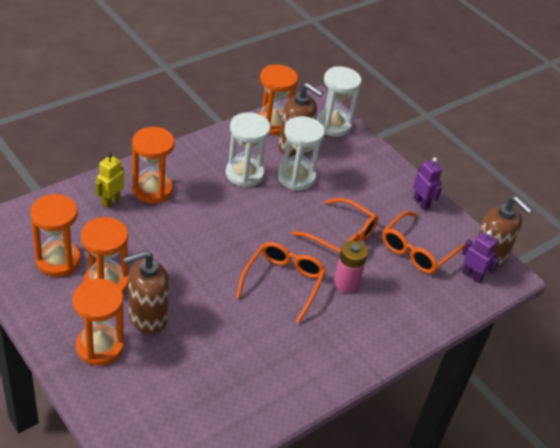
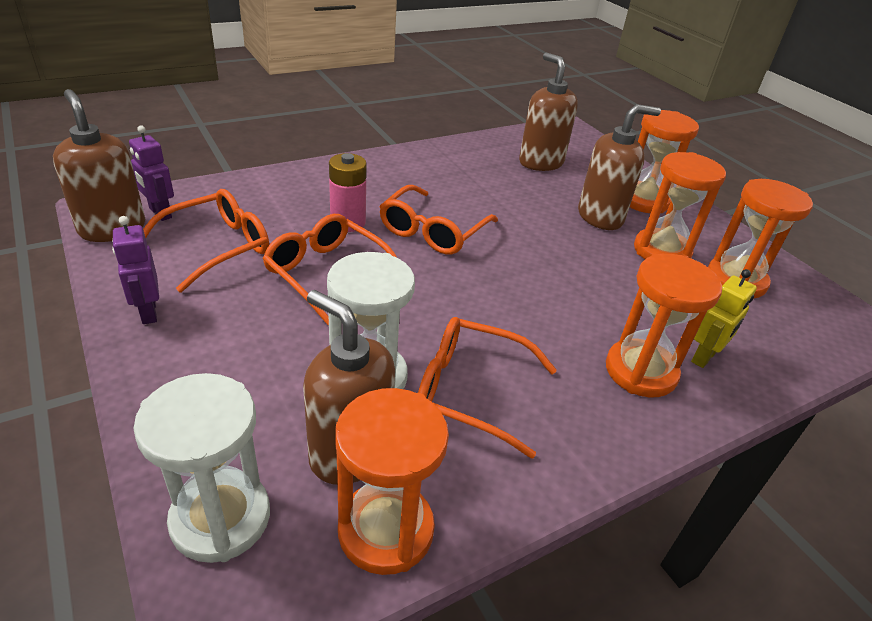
camera: 170 degrees left, 5 degrees down
(193, 394) = (540, 162): none -> brown soap dispenser
(244, 174) = (471, 391): white hourglass -> orange glasses

